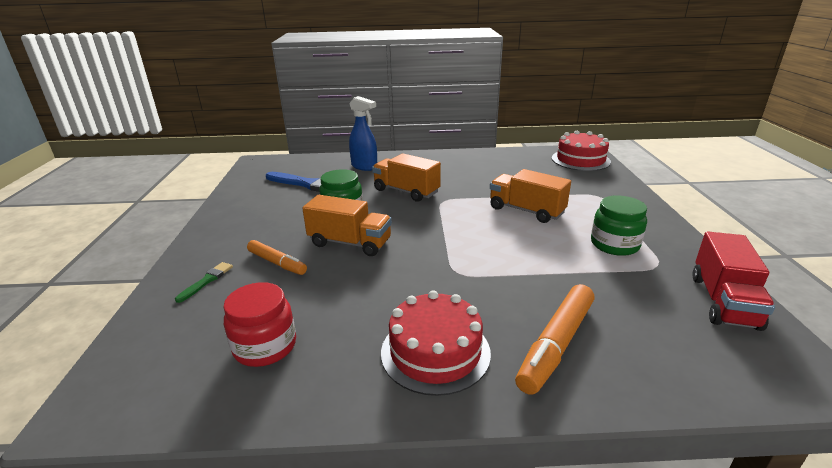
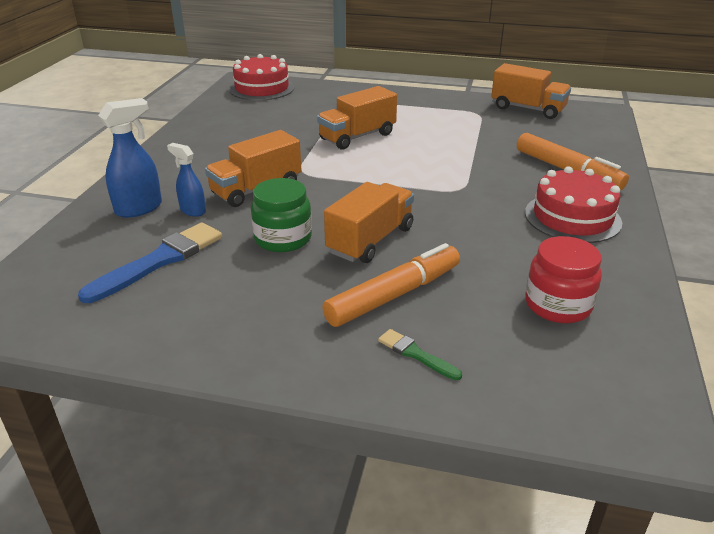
camera: 75 degrees left, 5 degrees up
(277, 263) = (394, 295): orange marker -> orange marker, size x1.55
(368, 180) = (192, 210): none -> blue spray bottle
(614, 244) = (440, 119): green jar -> none
(723, 301) = (527, 109): red truck -> orange truck

